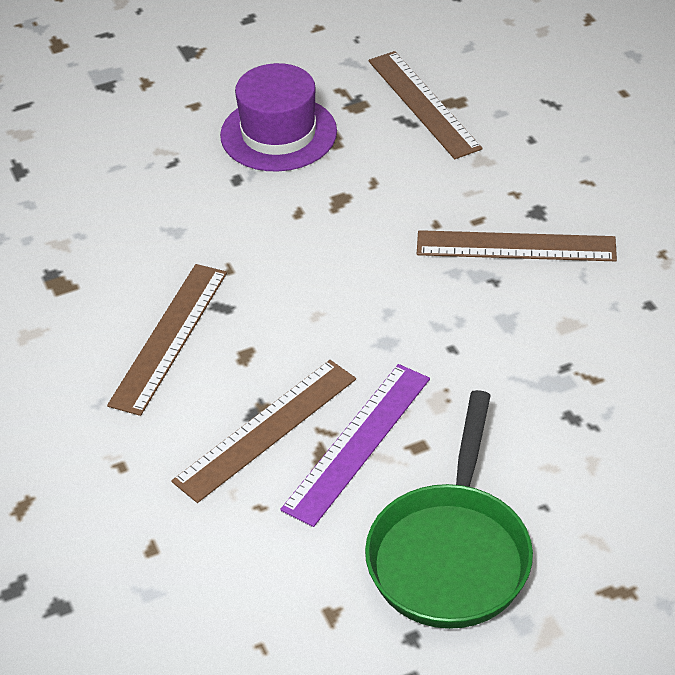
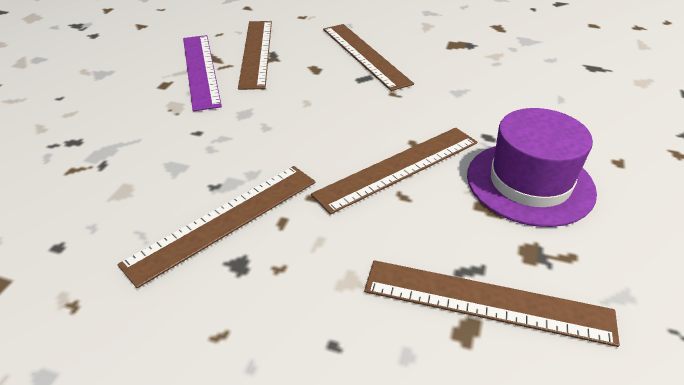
camera: 130 degrees right, 5 degrees down
(343, 202) = (398, 168): none -> brown ruler
(451, 554) = (100, 61): green pan -> none

